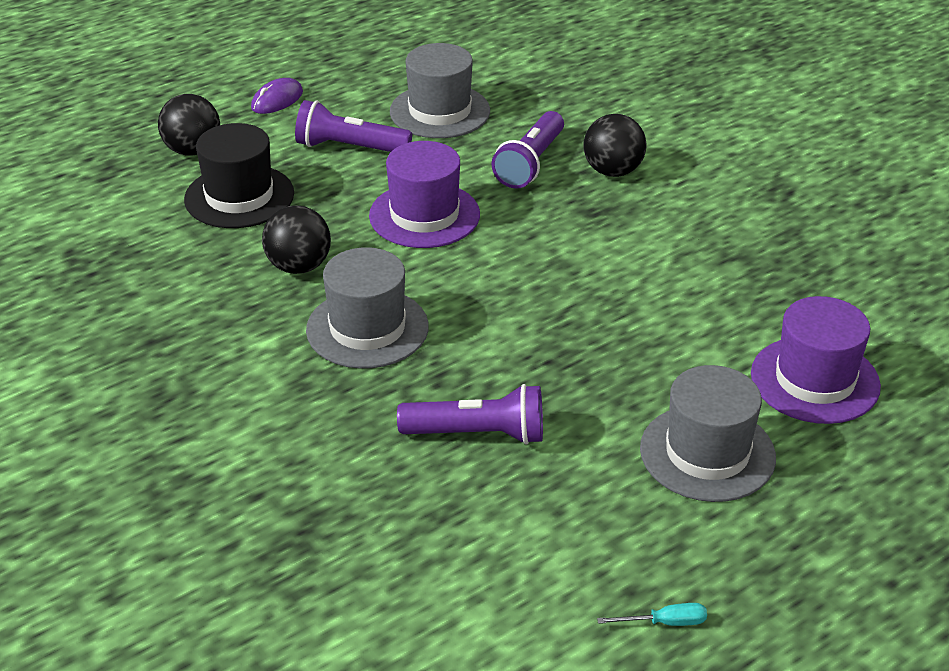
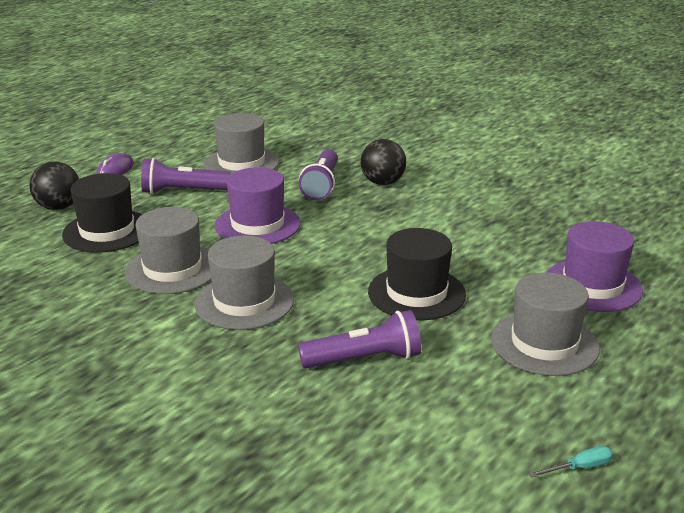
camera: 15 degrees left, 10 degrees down
(299, 266) = (172, 269): black ball -> grey hat
(581, 352) = (416, 293): none -> black hat

